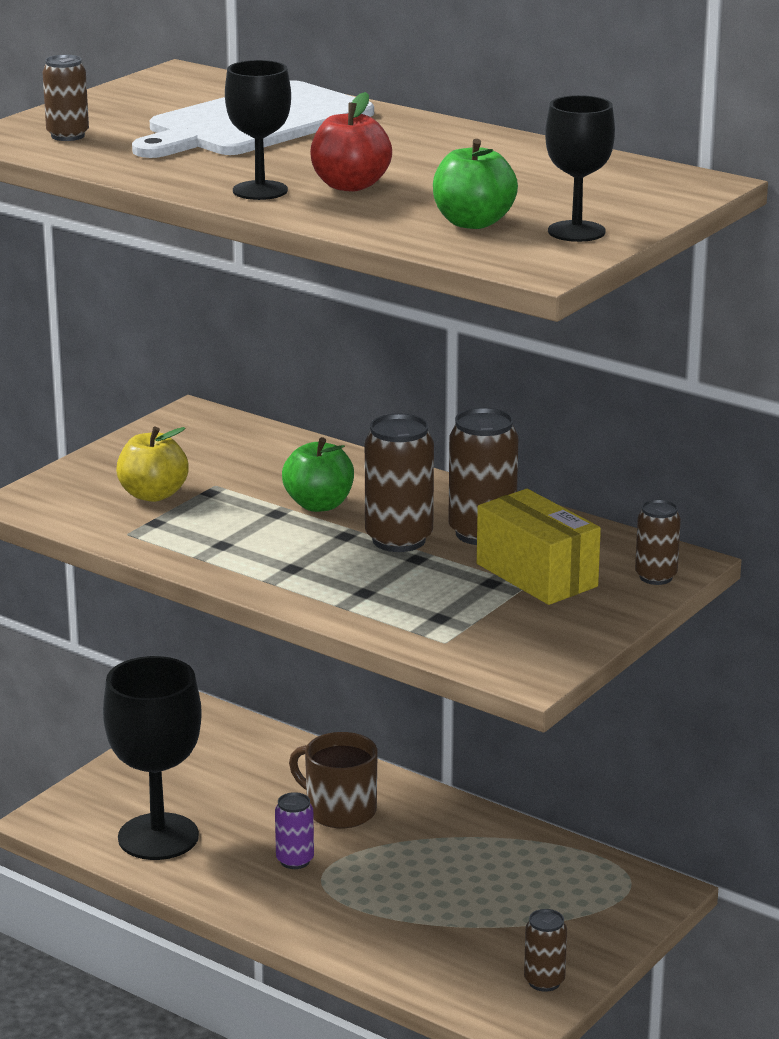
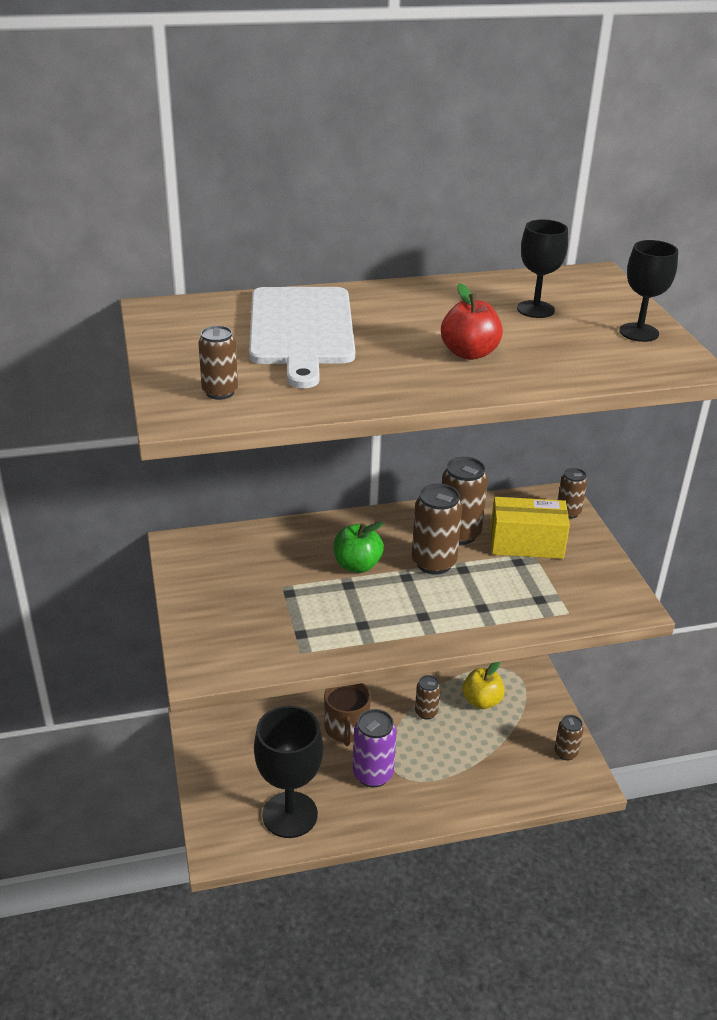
camera: 50 degrees left, 10 degrees up
(153, 495) = (263, 615): yellow apple -> yellow apple (481, 701)
(260, 190) = (438, 381): black goblet -> black goblet (535, 309)
(295, 860) = (373, 774): purple can -> purple can, size x1.66
(339, 810) = (346, 728): brown mug -> brown mug turned 75 degrees counterclockwise
(451, 850) = (426, 712): none -> brown can
(473, 223) = (587, 350): green apple -> none

